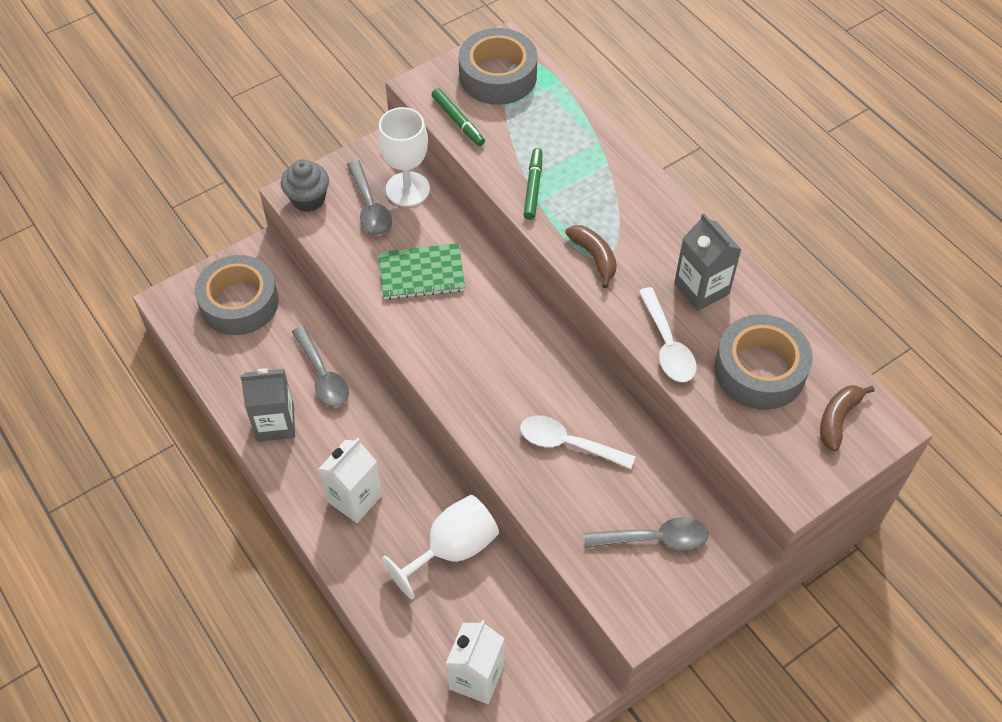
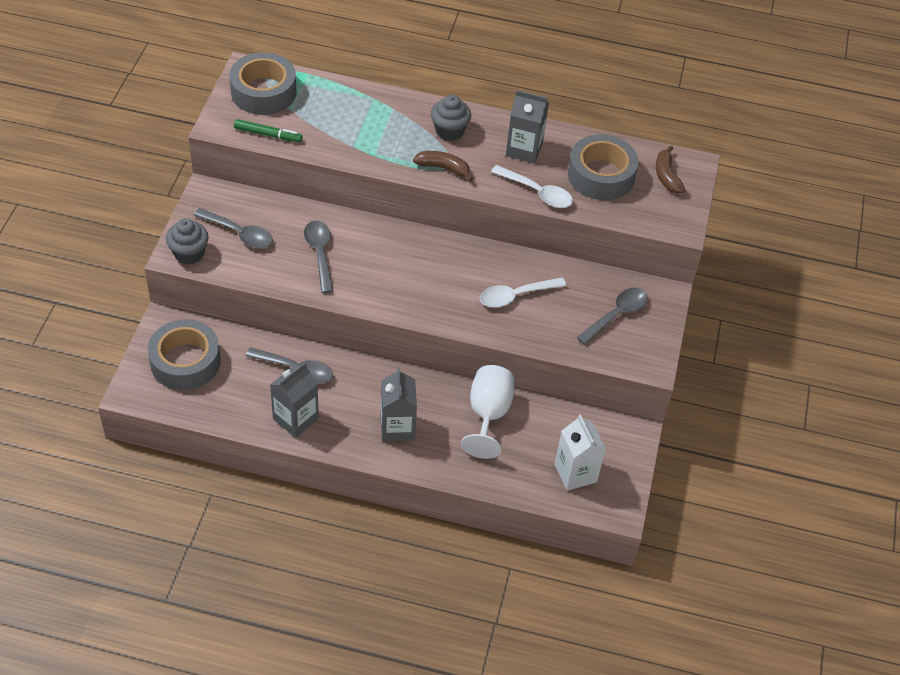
camera: 45 degrees left, 5 degrees down
(355, 498) = (397, 427): white carton -> grey carton
(407, 189) = (253, 207): white goblet -> none
(421, 273) = (320, 253): green notebook -> grey spoon
(533, 187) = (362, 148): green marker -> none
(641, 221) = (449, 131): none -> grey cupcake

